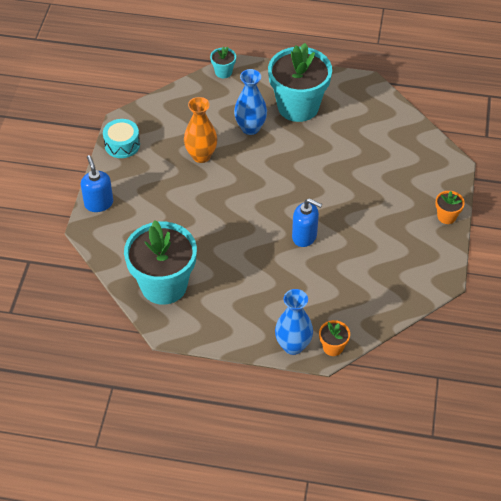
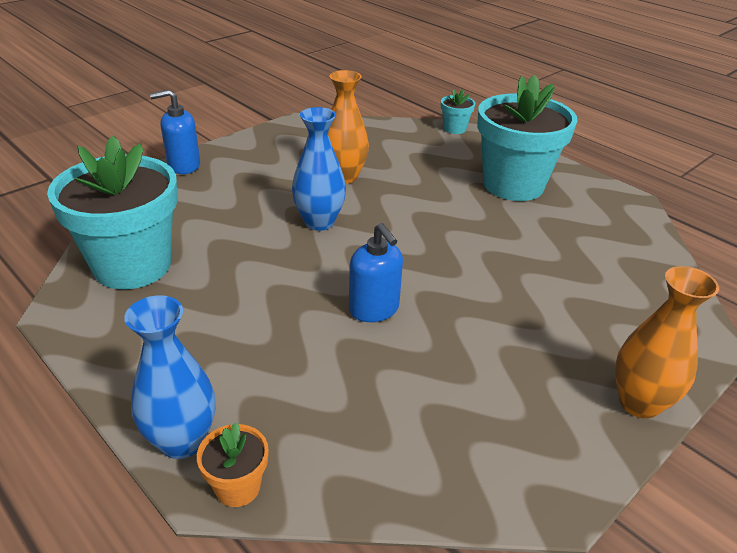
camera: 35 degrees right, 15 degrees down
(98, 203) = (183, 165): blue soap dispenser -> blue soap dispenser turned 120 degrees counterclockwise
(122, 144) = (275, 136): turquoise drum -> none
(250, 128) = (431, 179): blue vase -> blue vase (319, 222)
(446, 216) = (639, 403): orange flower pot -> orange vase

